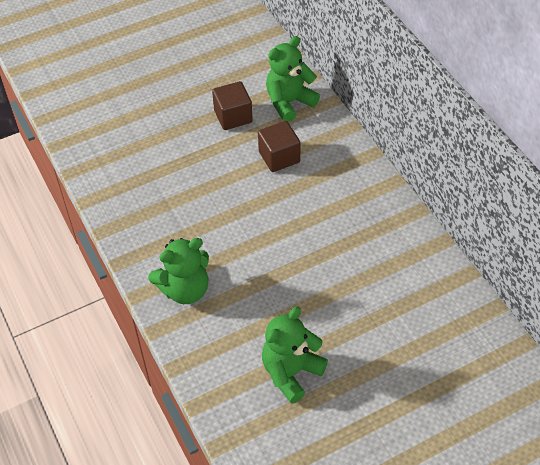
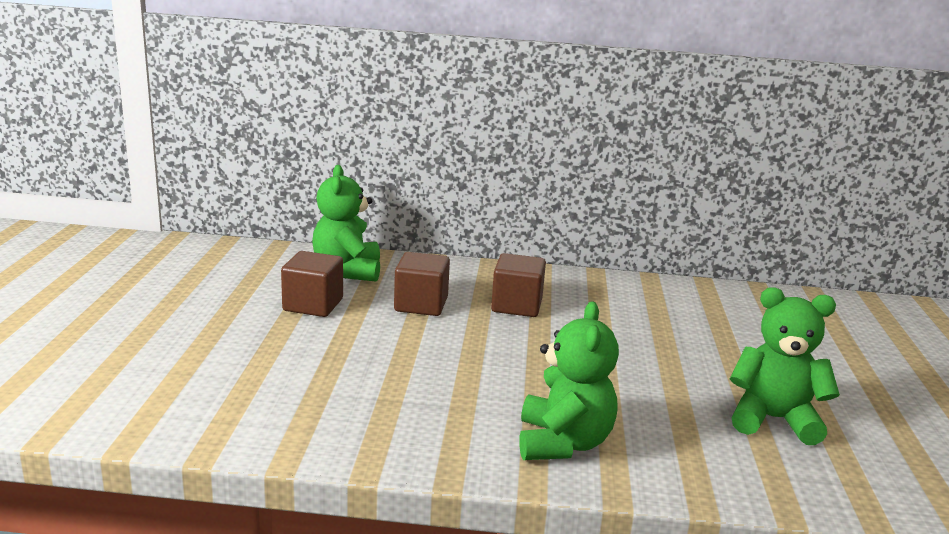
camera: 60 degrees left, 30 degrees down
(291, 372) = (773, 419): green teddy bear -> green teddy bear turned 120 degrees clockwise
(322, 197) = (516, 305): none -> brown cube

